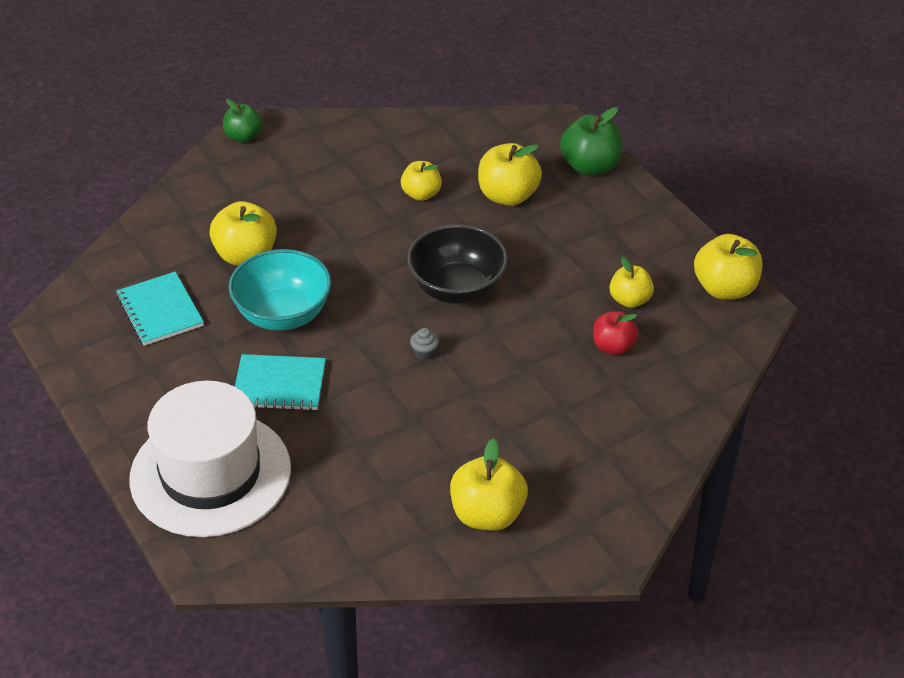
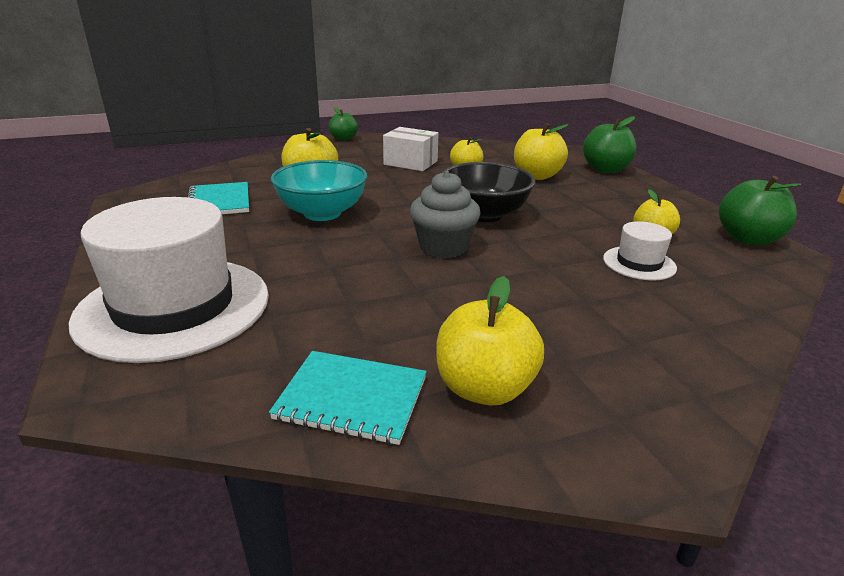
camera: 10 degrees right, 15 degrees down
(279, 385) = (292, 252): turquoise notebook -> turquoise notebook (351, 399)
(350, 188) = (410, 163): none -> white box
(424, 353) = (443, 247): grey cupcake -> grey cupcake, size x2.36
(613, 346) = (639, 263): red apple -> white hat
(725, 288) = (748, 239): yellow apple -> green apple

